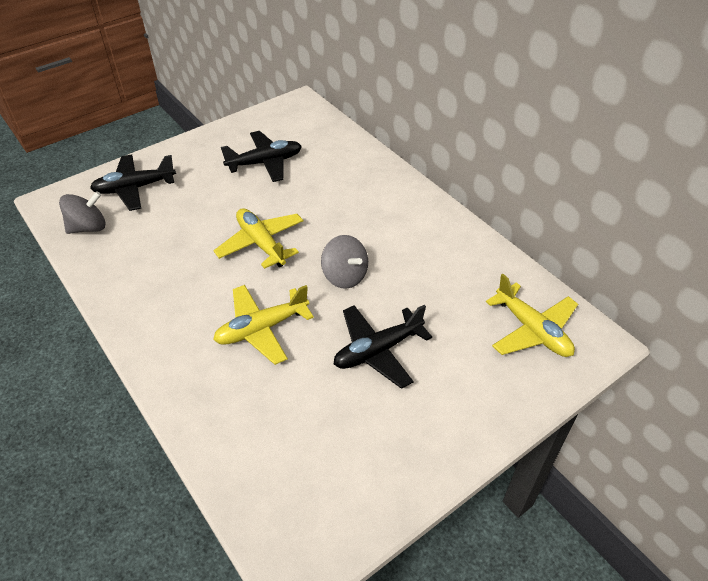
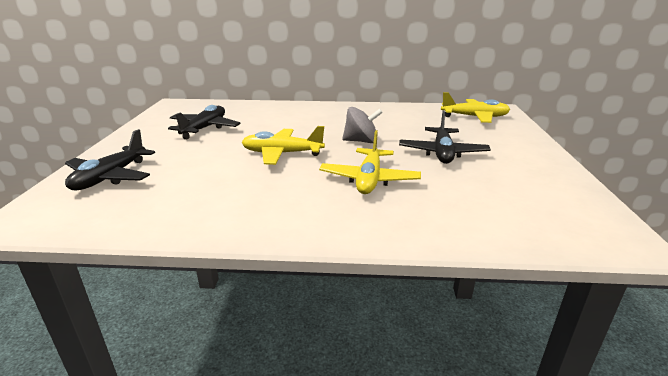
camera: 50 degrees left, 20 degrees down
(88, 227) = (104, 213): grey spinning top -> none

